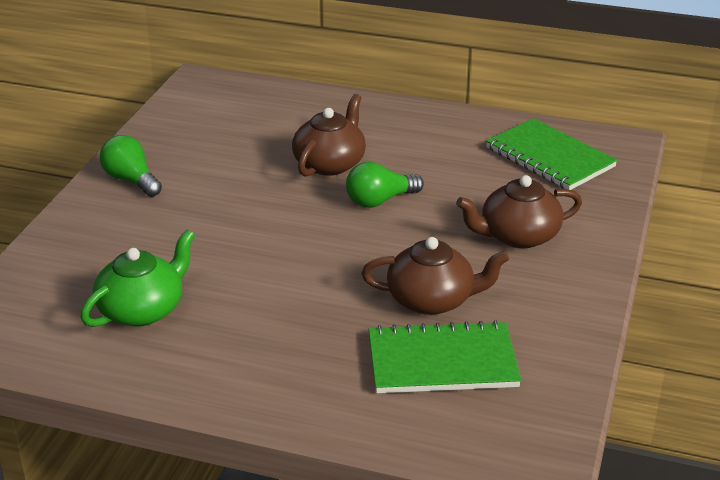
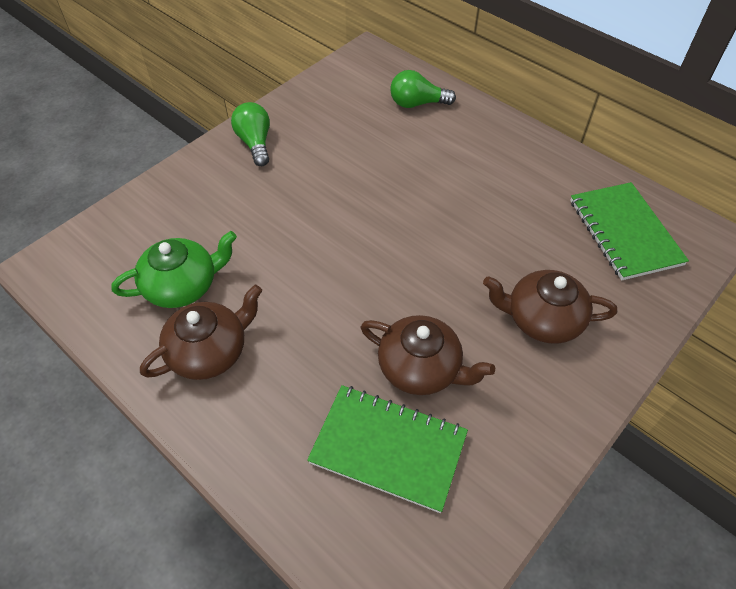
camera: 25 degrees right, 20 degrees up
(330, 163) = (421, 176): brown teapot -> brown teapot (210, 351)
(379, 201) = (440, 232): green light bulb -> green light bulb (417, 103)

